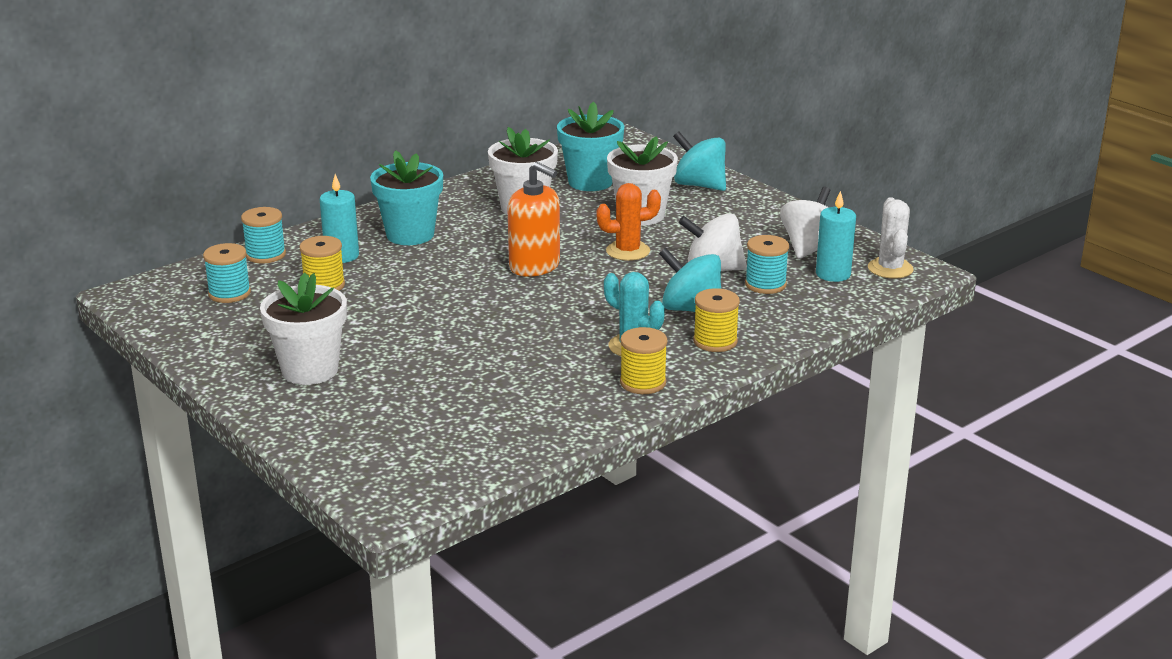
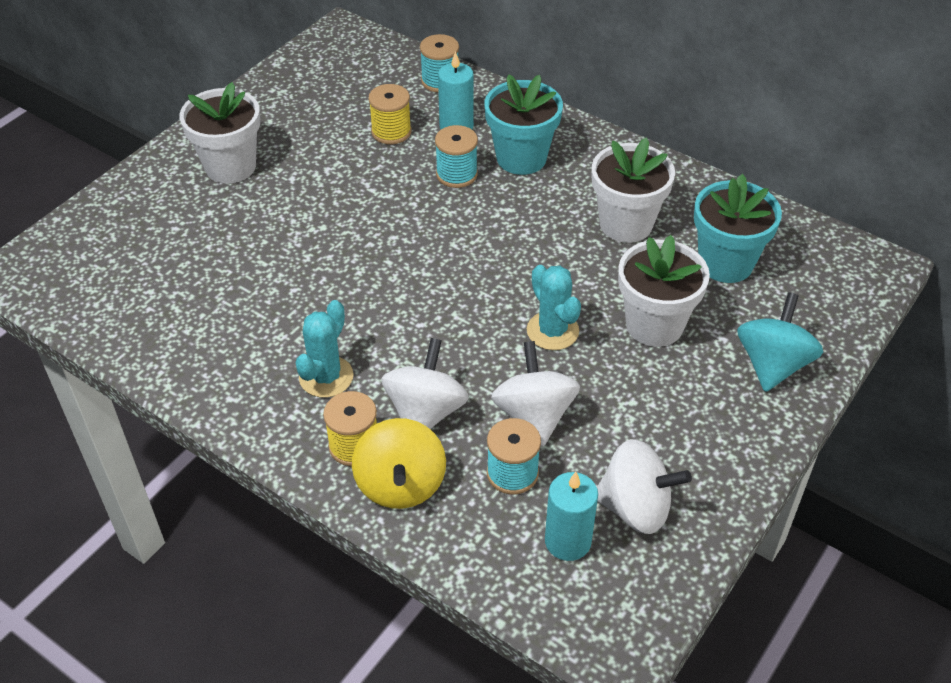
camera: 75 degrees right, 20 degrees up
(229, 293) = (357, 83): turquoise spool -> turquoise spool (456, 174)
(535, 266) = (485, 263): orange soap dispenser -> none
(628, 251) = (552, 331): orange cactus -> turquoise cactus
(643, 383) = (249, 399): yellow spool -> none
(691, 309) = (425, 412): turquoise spinning top -> white spinning top
(761, 327) = (400, 484): none -> yellow spinning top
(890, 269) = (609, 606): white cactus -> none

